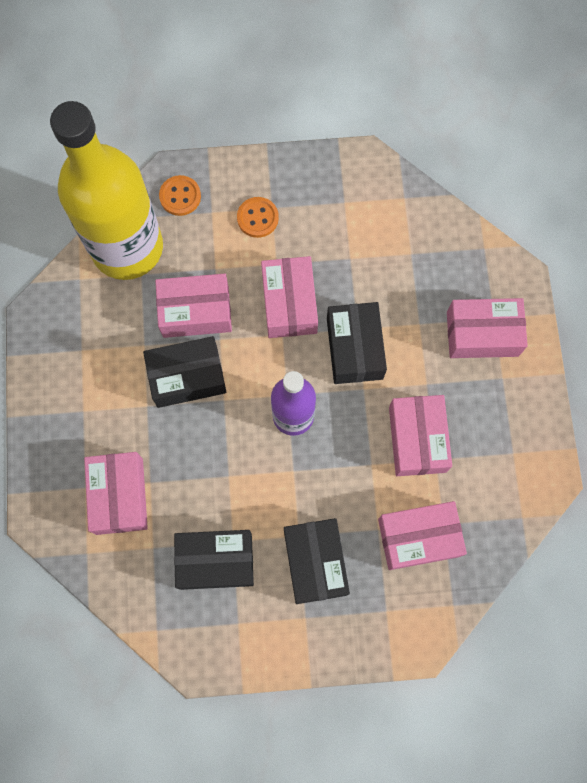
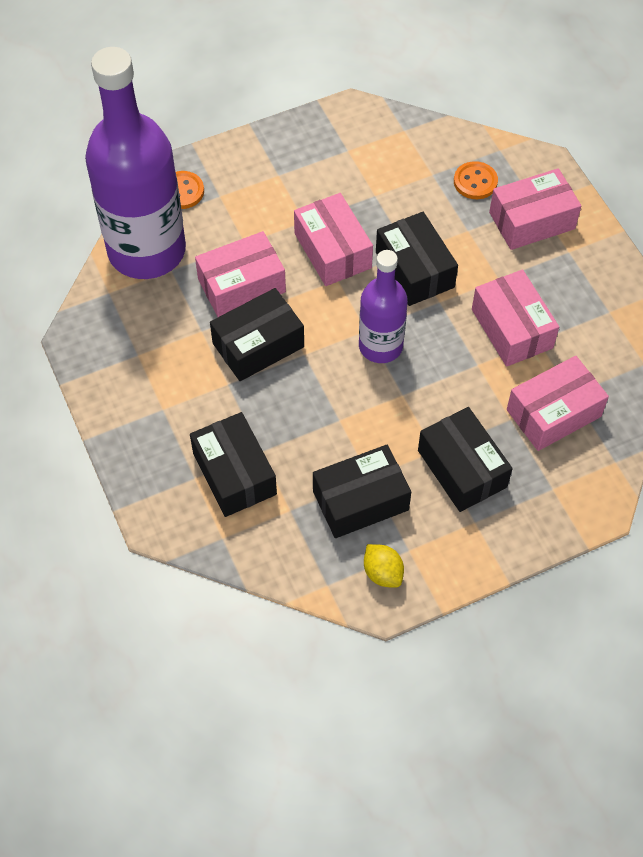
camera: 20 degrees left, 15 degrees down
(119, 496) = (234, 474): pink box -> black box
(127, 247) = (147, 250): yellow bottle -> purple bottle
(207, 636) = (382, 573): none -> yellow lemon
(257, 218) = (268, 187): orange button -> orange button (475, 182)

